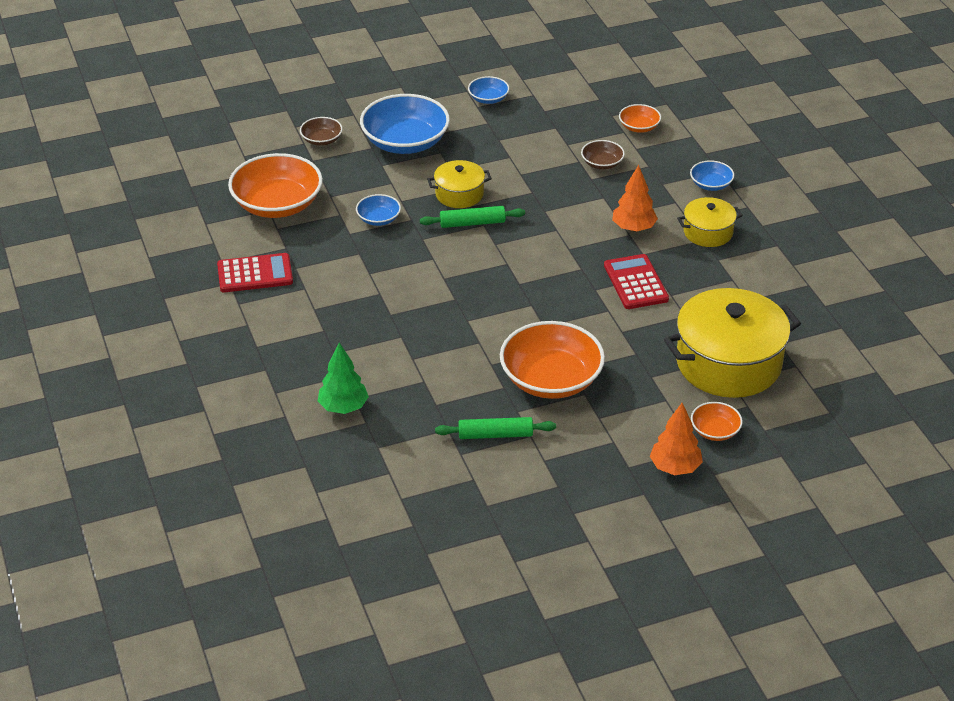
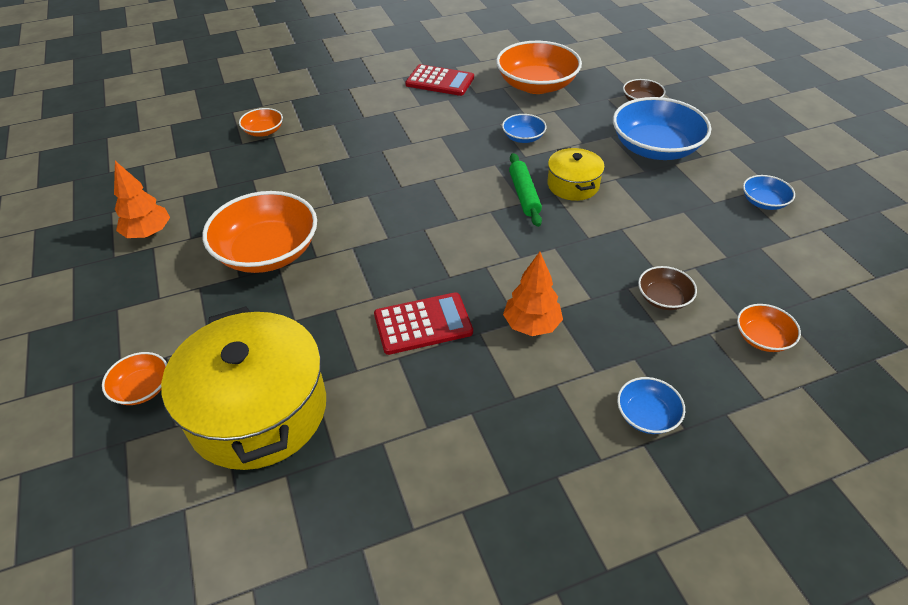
camera: 90 degrees right, 5 degrees up
(255, 274) = (440, 81): red calculator -> red calculator turned 60 degrees counterclockwise
(343, 407) = (263, 131): green tree -> orange bowl
(495, 435) = (199, 215): green rolling pin -> none
(675, 467) = (98, 347): orange tree -> orange tree (148, 233)
(708, 232) = (531, 405): yellow pot -> none

